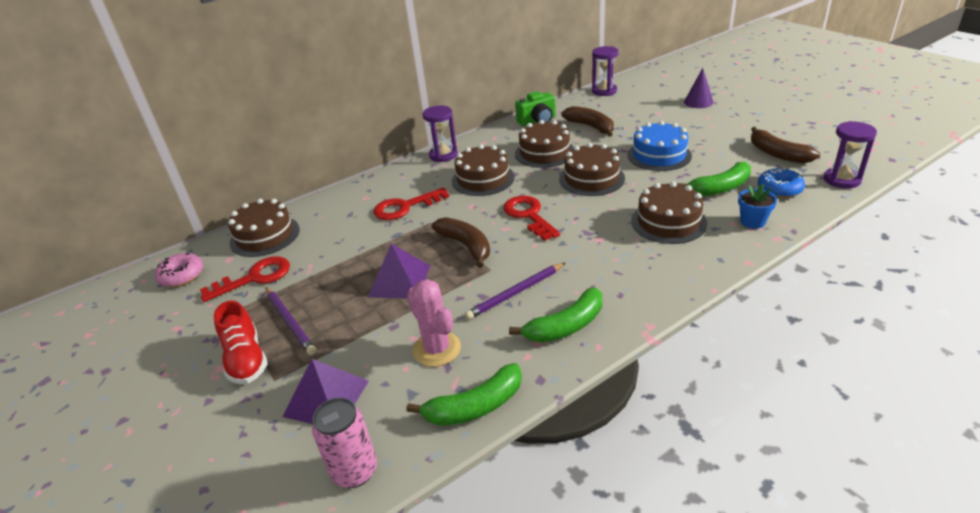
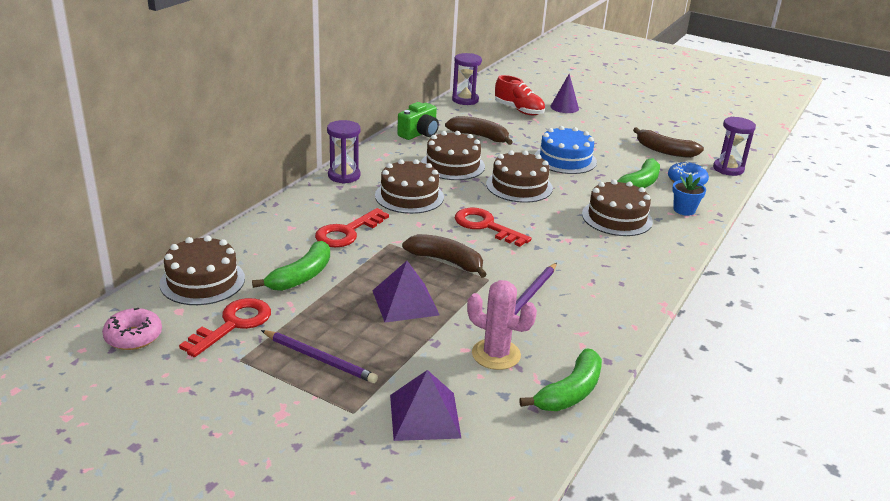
camera: 30 degrees left, 5 degrees down
(246, 359) = (303, 401): red shoe -> red shoe (519, 110)
(355, 471) = (507, 465): pink can -> none
(565, 326) = (596, 315): green banana -> green banana (301, 276)

